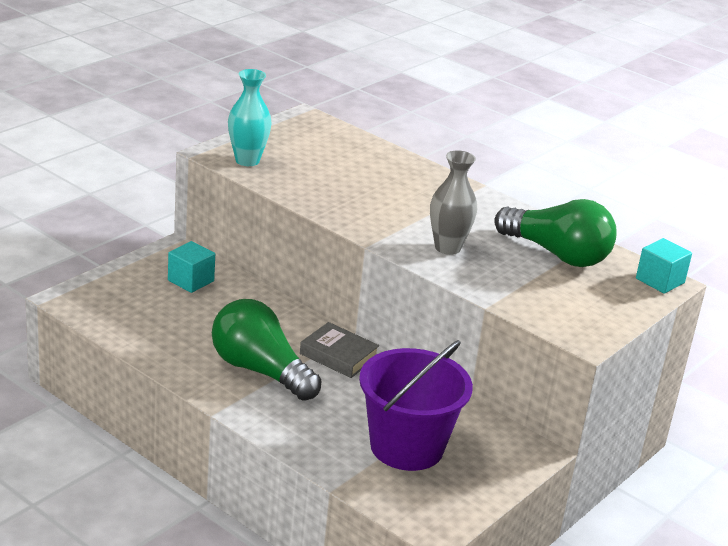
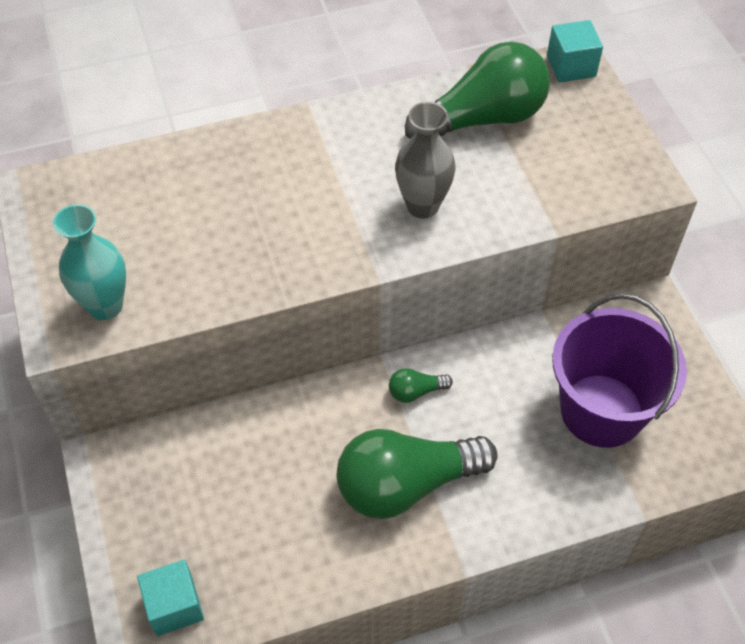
camera: 55 degrees left, 25 degrees up
(191, 281) = (183, 473): turquoise cube -> turquoise cube (174, 606)
(338, 355) = (415, 391): grey book -> green light bulb

